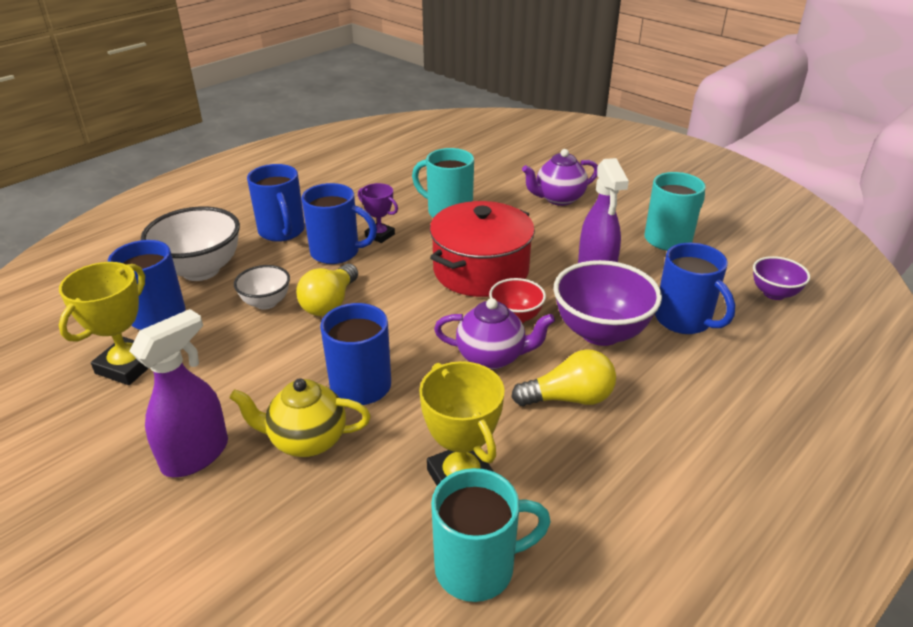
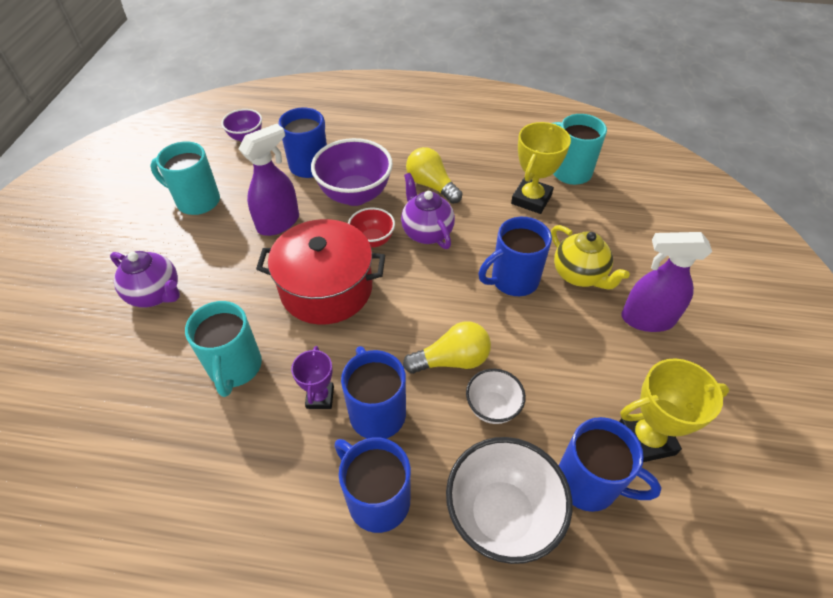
camera: 125 degrees left, 15 degrees up
(282, 232) = (377, 499): blue mug -> blue mug turned 75 degrees counterclockwise

